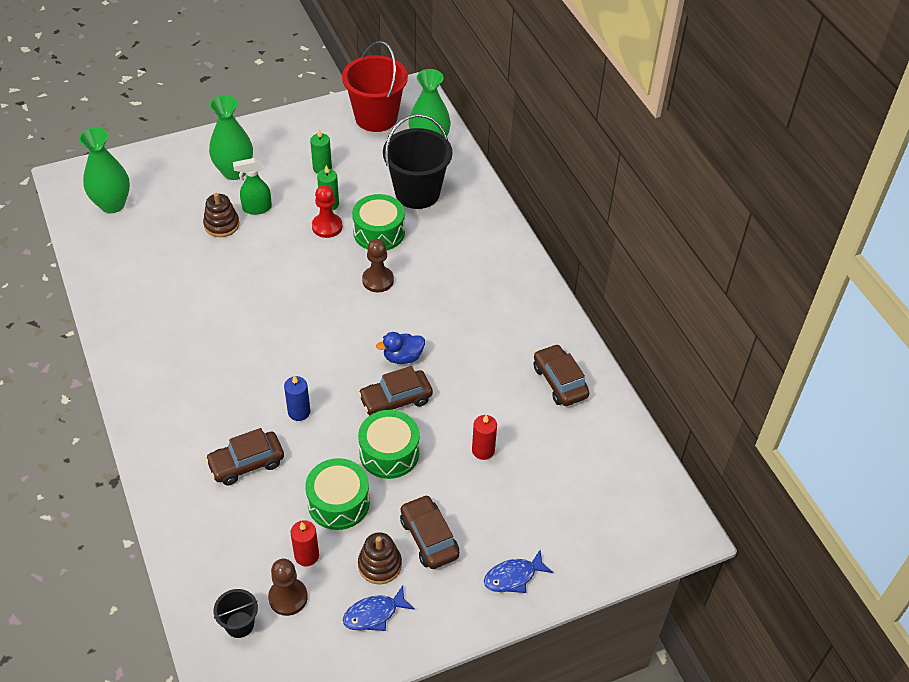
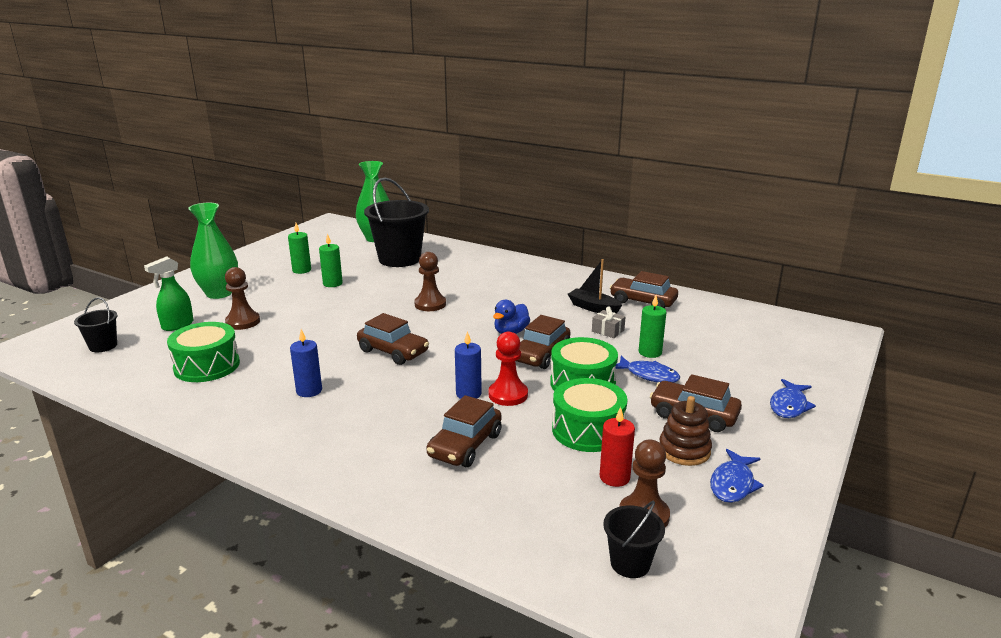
camera: 35 degrees left, 25 degrees down
(112, 204) = (103, 346): green vase -> black bucket
(200, 341) = (309, 391): none -> blue candle
(221, 225) = (243, 322): brown stacking toy -> brown pawn
(256, 208) = (267, 304): green spray bottle -> green spray bottle (177, 325)
(293, 329) = (393, 351): none -> brown car
(327, 226) = (346, 294): red pawn -> red pawn (508, 395)
(376, 118) = (315, 239): red bucket -> none
(379, 232) = (396, 283): green drum -> green drum (207, 366)
(449, 475) = (648, 375): none -> blue fish
(482, 402) = (608, 331): none -> grey gift
(483, 450) = (650, 352): red candle -> green candle
(506, 364) = (593, 308): none -> black boat

